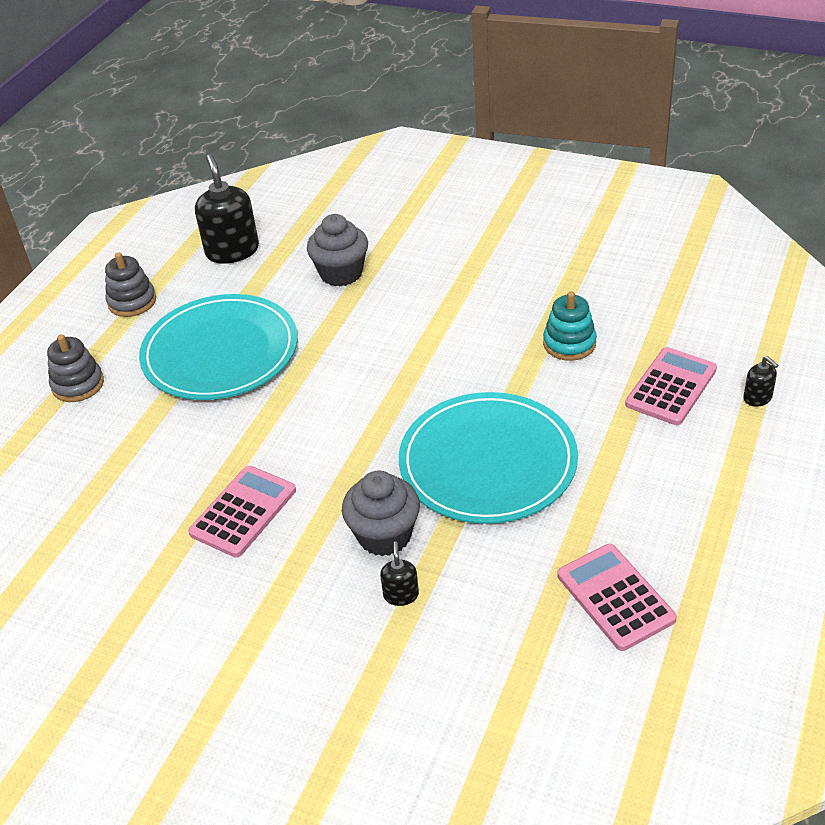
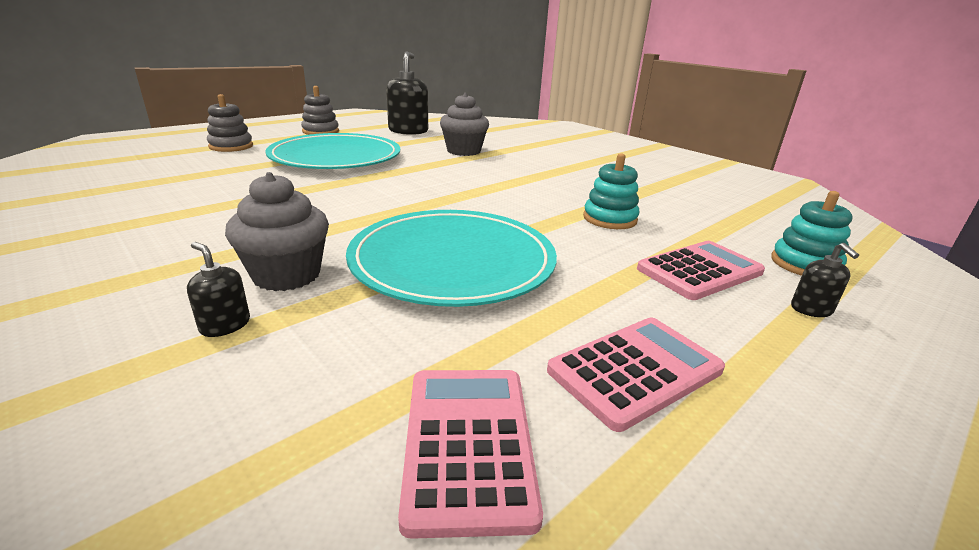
camera: 20 degrees right, 15 degrees down
(243, 512) = (207, 222): pink calculator -> pink calculator (635, 370)
(401, 595) = (225, 325): black soap dispenser -> black soap dispenser turned 75 degrees counterclockwise
(742, 341) = (804, 264): none -> turquoise stacking toy

